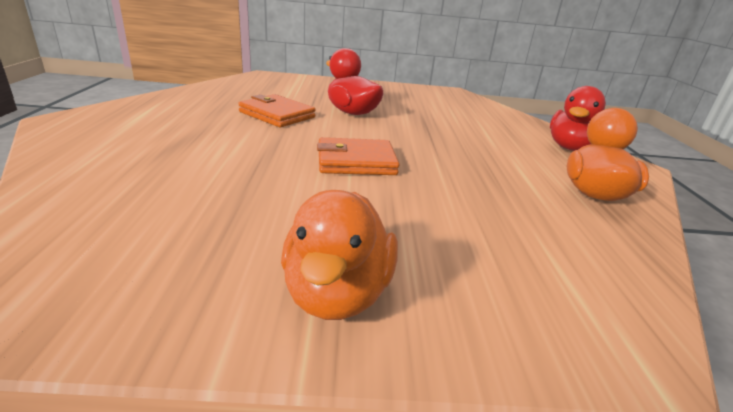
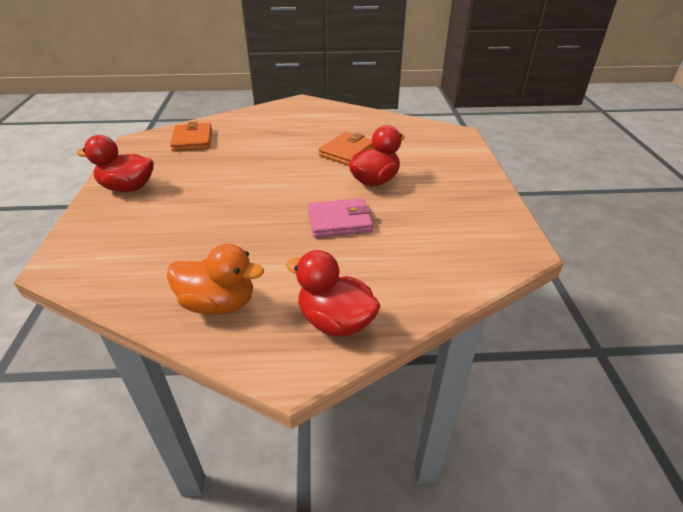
camera: 90 degrees right, 10 degrees up
(337, 293) = (128, 188): orange duck -> red duck
(356, 161) = (264, 187): orange wallet -> orange wallet (192, 140)
(430, 133) = (339, 221): none -> pink wallet

